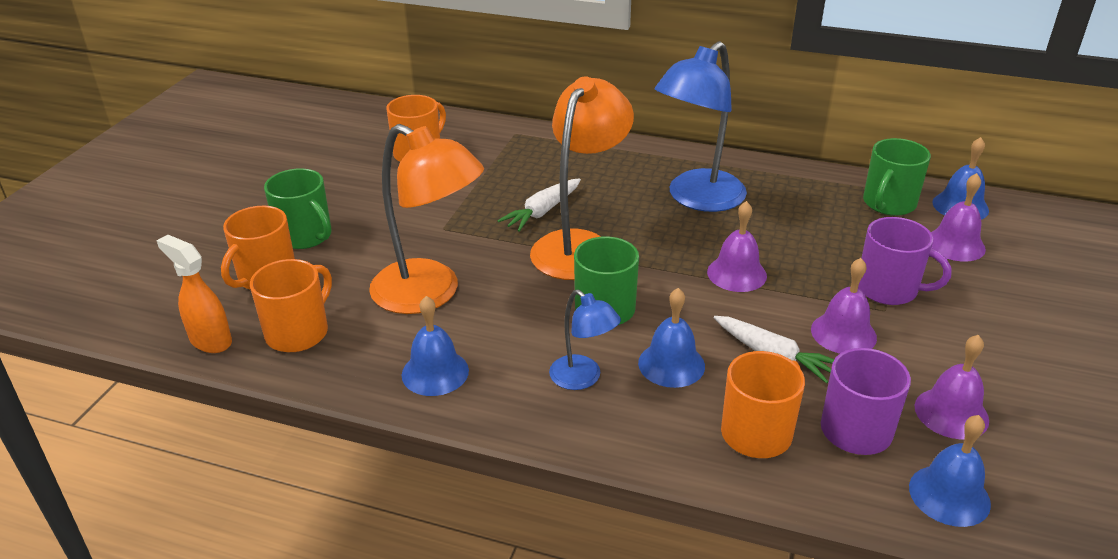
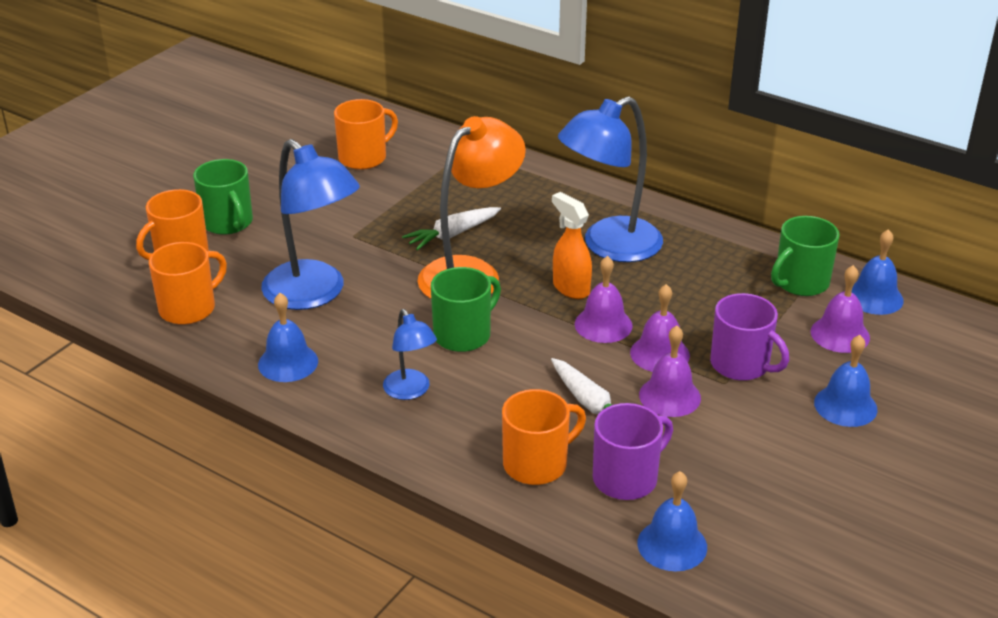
camera: 15 degrees right, 0 degrees up
(210, 340) = (115, 302): orange spray bottle -> orange spray bottle (570, 288)
(430, 294) = (314, 294): orange lamp -> blue lamp
(671, 364) = (494, 394): blue bell -> blue bell (845, 406)
(951, 413) = (722, 482): purple bell -> purple bell (659, 354)

